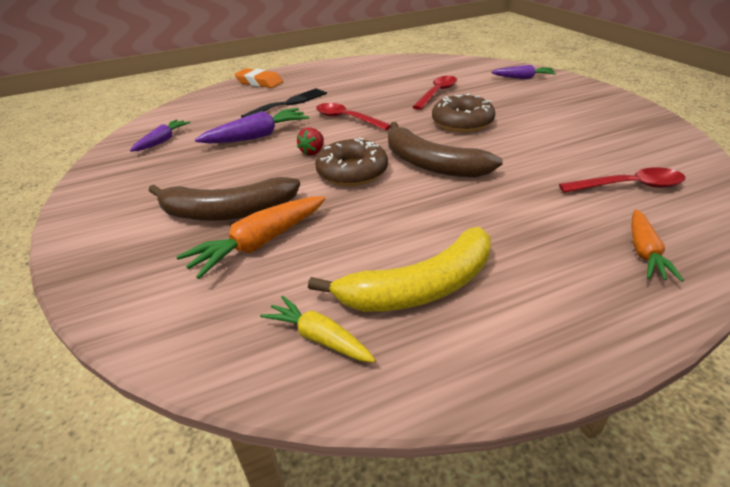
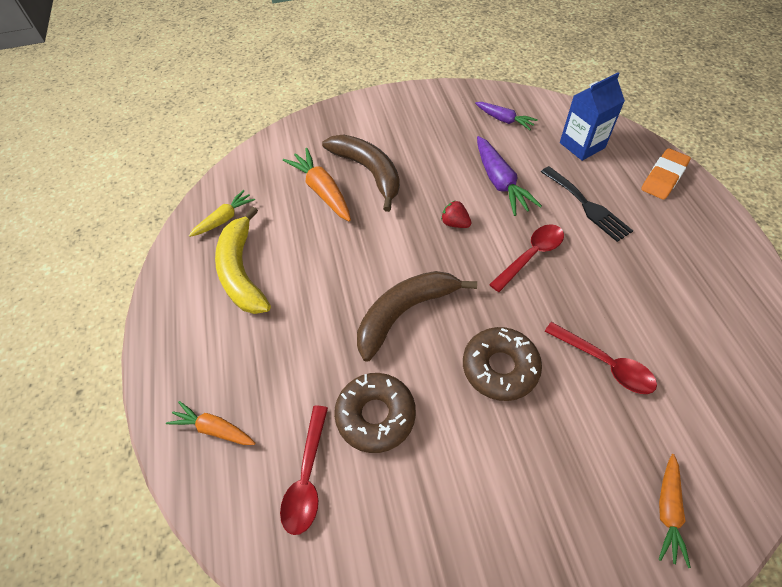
camera: 100 degrees right, 20 degrees up
(214, 108) = (582, 145): none -> blue carton
(227, 212) = (369, 171): brown banana -> brown banana turned 135 degrees clockwise
(352, 172) = (407, 249): brown donut -> brown donut (375, 415)
(523, 78) = (667, 510): purple carrot -> orange carrot

